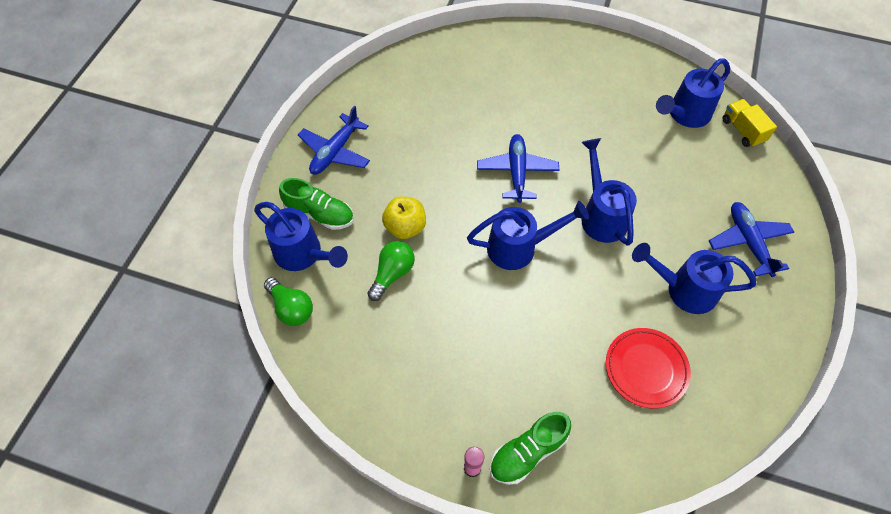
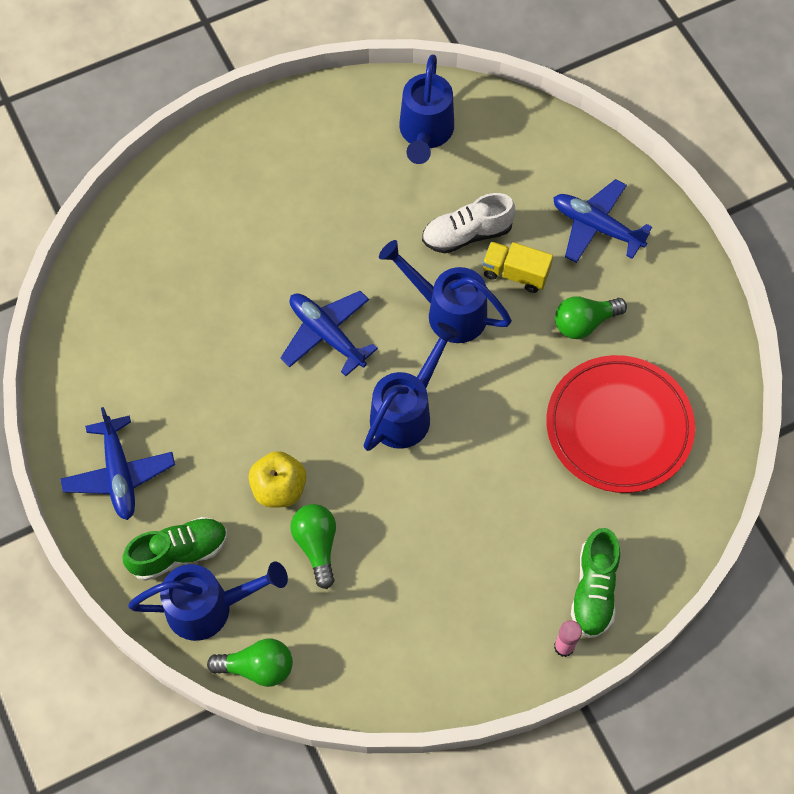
camera: 45 degrees left, 5 degrees up
(646, 369) = (618, 427): red plate -> red plate, size x1.53
(656, 184) = (467, 234): none -> white shoe
(684, 289) = (584, 323): blue watering can -> green light bulb
(742, 130) = (492, 108): yellow truck -> yellow truck (515, 274)

